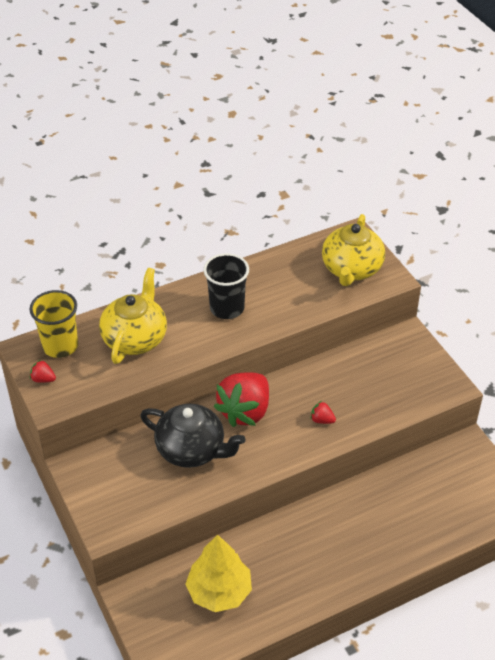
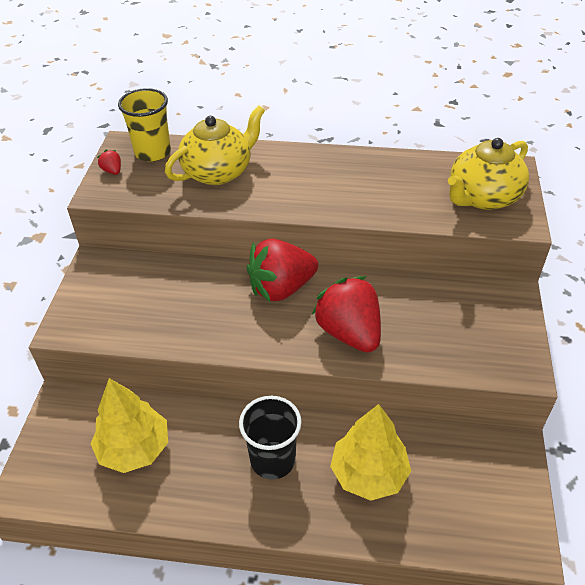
camera: 35 degrees right, 0 degrees up
(192, 450) = (201, 298): black teapot -> none
(227, 308) = (324, 181): black cup -> black cup (272, 460)
(322, 420) = (349, 333): red strawberry -> red strawberry, size x2.50
(393, 513) = (369, 473): none -> yellow tree

